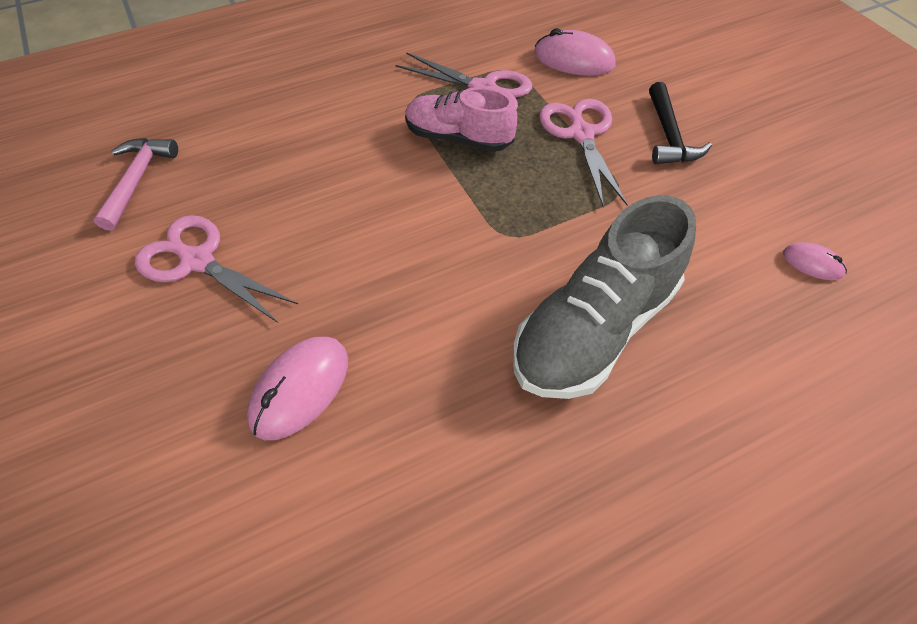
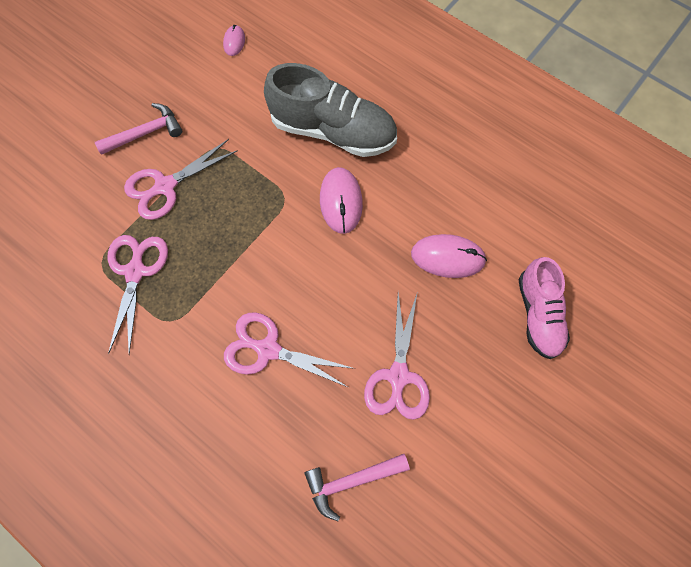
camera: 115 degrees left, 15 degrees up
(323, 161) = (268, 349): none -> pink scissors
(458, 138) = (203, 265): pink shoe -> pink shoe (538, 314)
(574, 59) = (70, 220): pink mouse -> pink mouse (341, 201)
(668, 135) = (145, 133): black hammer -> pink hammer

